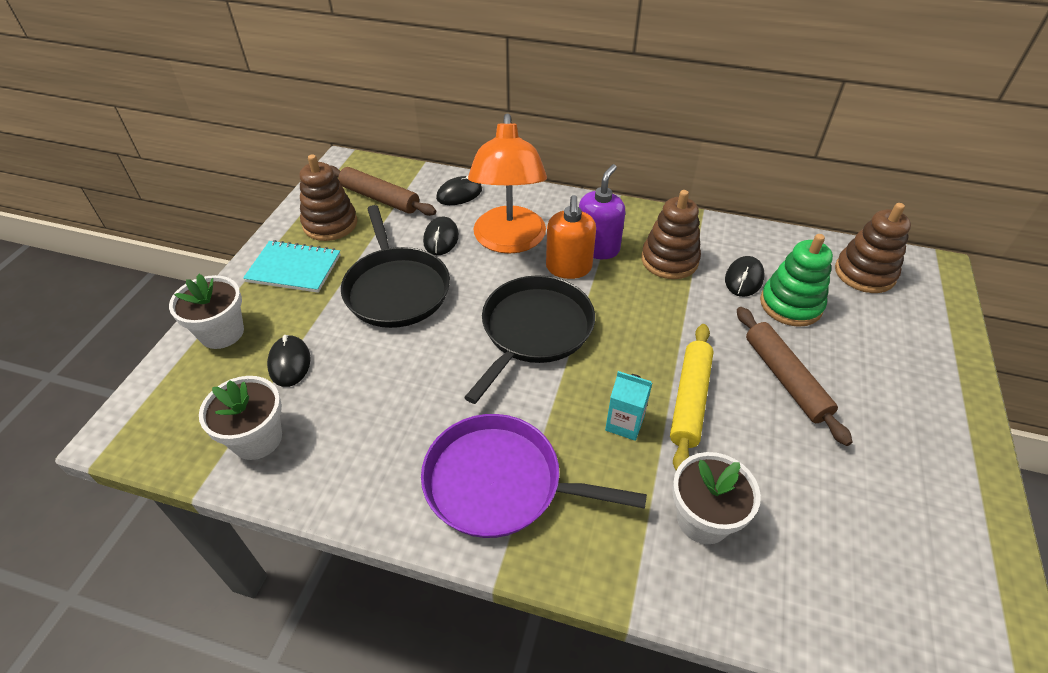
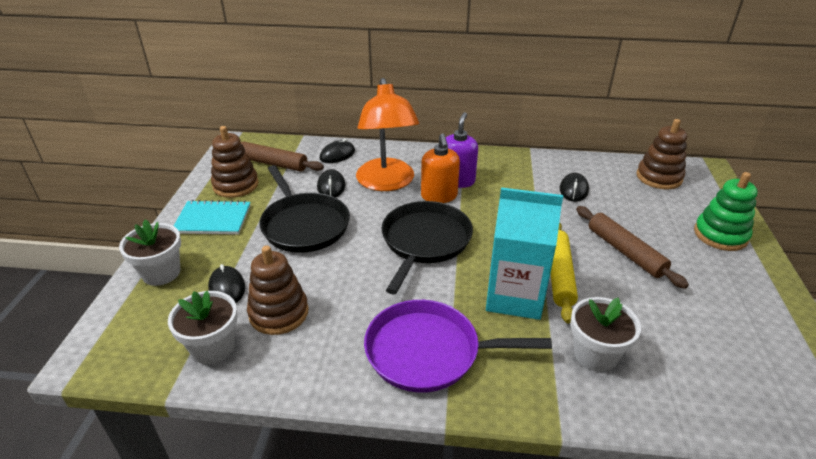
camera: 10 degrees left, 10 degrees down
(624, 423) = (514, 297): turquoise carton -> turquoise carton, size x2.09
(669, 260) = (514, 183): brown stacking toy -> brown stacking toy (279, 313)
(790, 305) = (613, 203): green stacking toy -> green stacking toy (720, 235)

